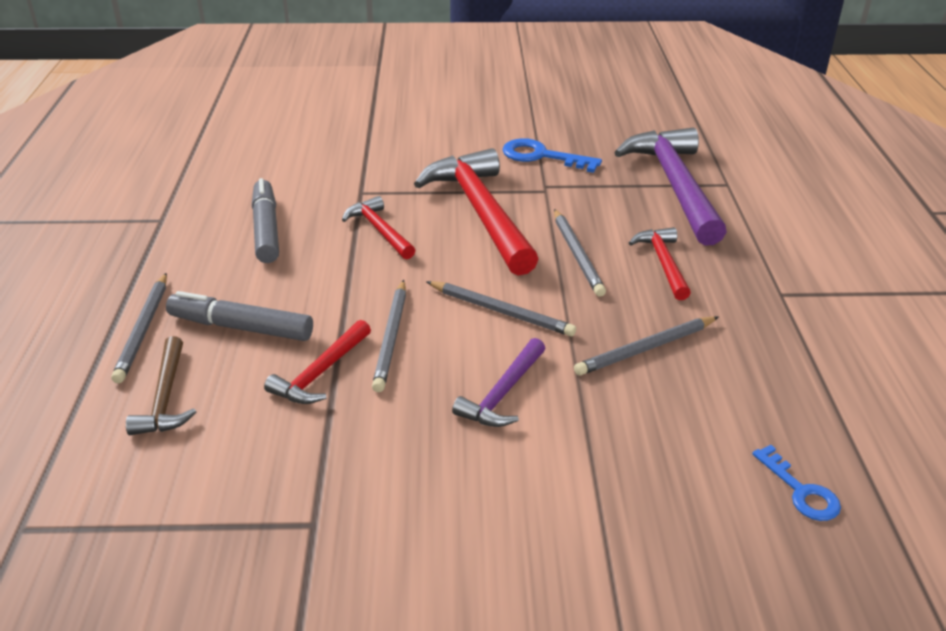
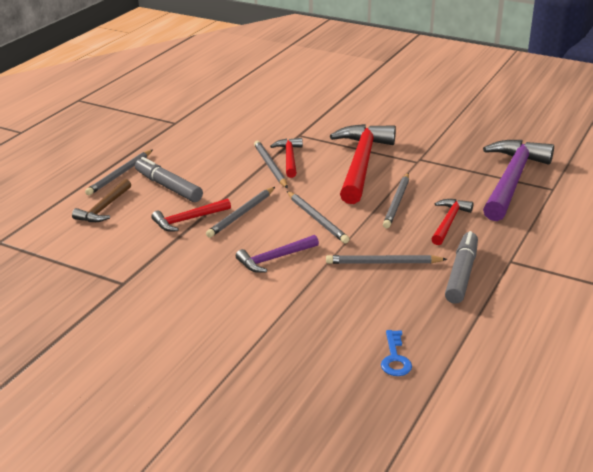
camera: 30 degrees right, 5 degrees down
(266, 229) = (226, 141): grey marker -> grey marker (461, 274)
(365, 250) = (270, 166): none -> grey pencil
(541, 156) = (437, 141): blue key -> none

